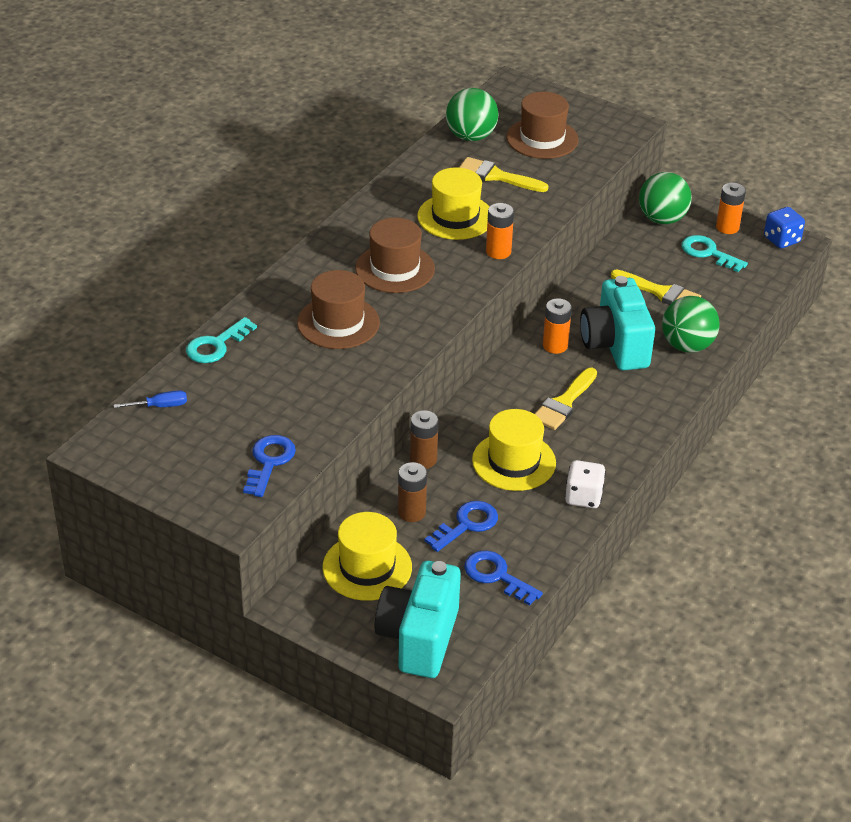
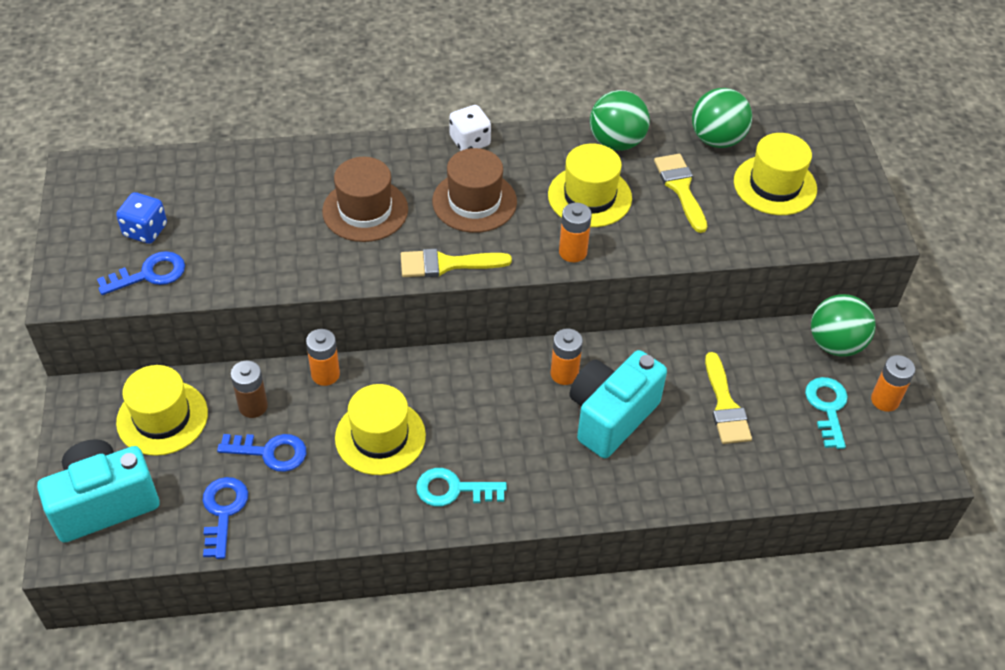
camera: 50 degrees right, 10 degrees up
(160, 406) = (161, 174): blue screwdriver -> none
(216, 345) = (264, 159): turquoise key -> turquoise key (453, 489)
(423, 459) = (325, 374): brown battery -> orange battery
(542, 138) = (775, 185): brown hat -> yellow hat
(564, 403) = (493, 426): yellow brush -> yellow brush (447, 264)
(583, 497) = (379, 514): white dice -> white dice (470, 142)
(687, 346) = (669, 471): green ball -> green ball (616, 142)
(781, 240) = (919, 454): blue dice -> blue dice (145, 230)

